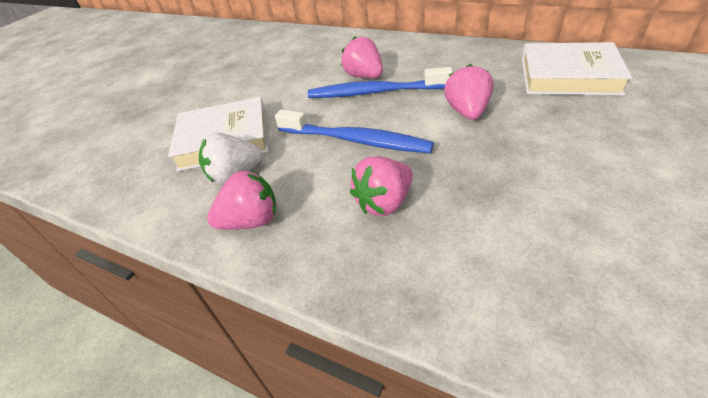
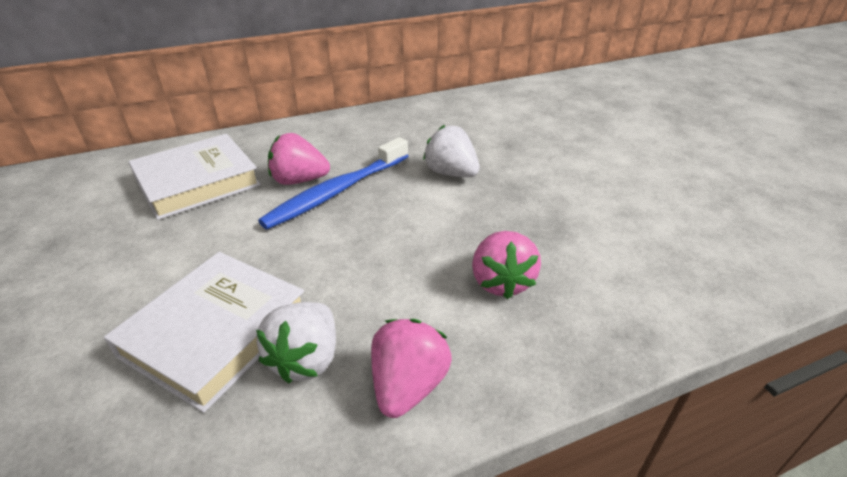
camera: 55 degrees left, 5 degrees down
(355, 140) = (390, 245): blue toothbrush -> none
(467, 112) = (451, 173): pink strawberry -> white strawberry
(568, 76) = (482, 116): white book -> white book (197, 182)

